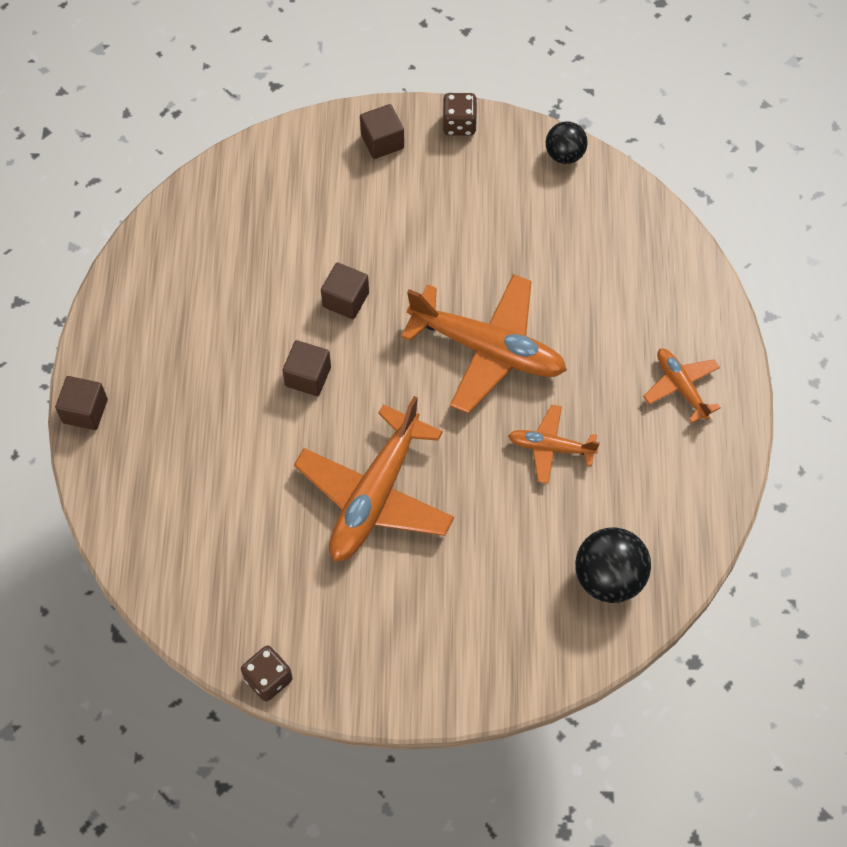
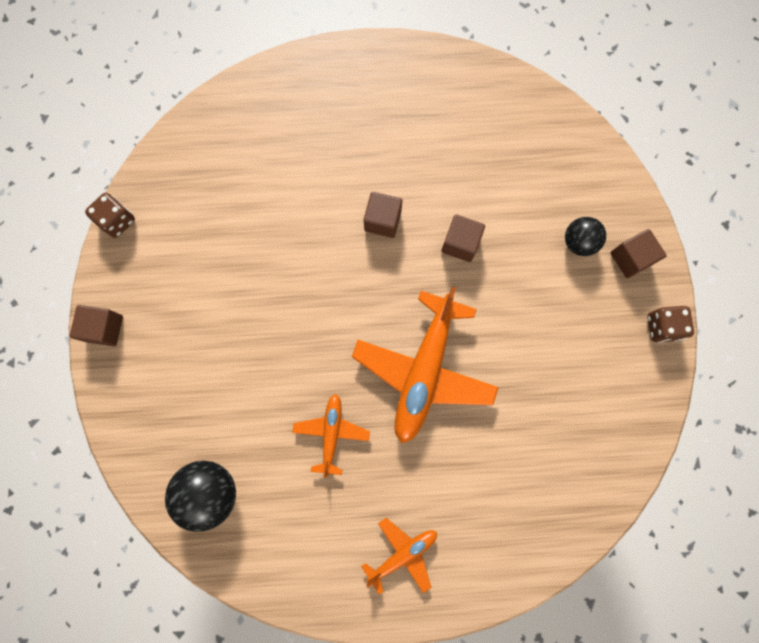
camera: 85 degrees right, 15 degrees up
(85, 411) = (336, 55): brown cube -> brown cube (104, 328)
(375, 496) = (276, 286): orange plane -> none
(564, 154) = (644, 430): black ball -> black ball (578, 242)

